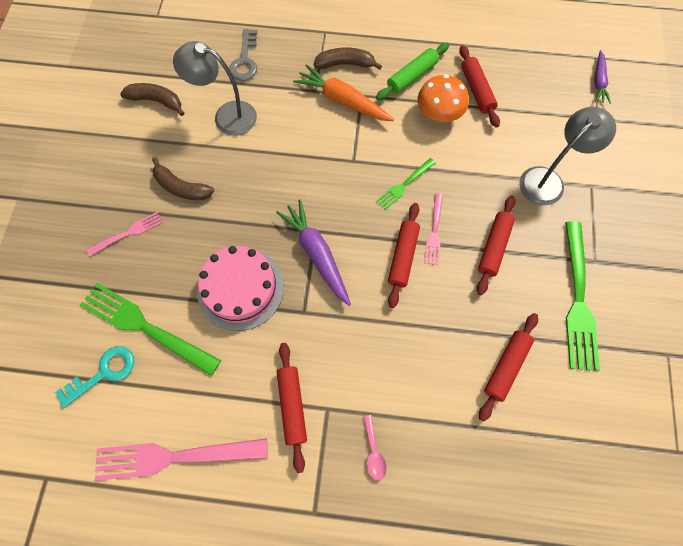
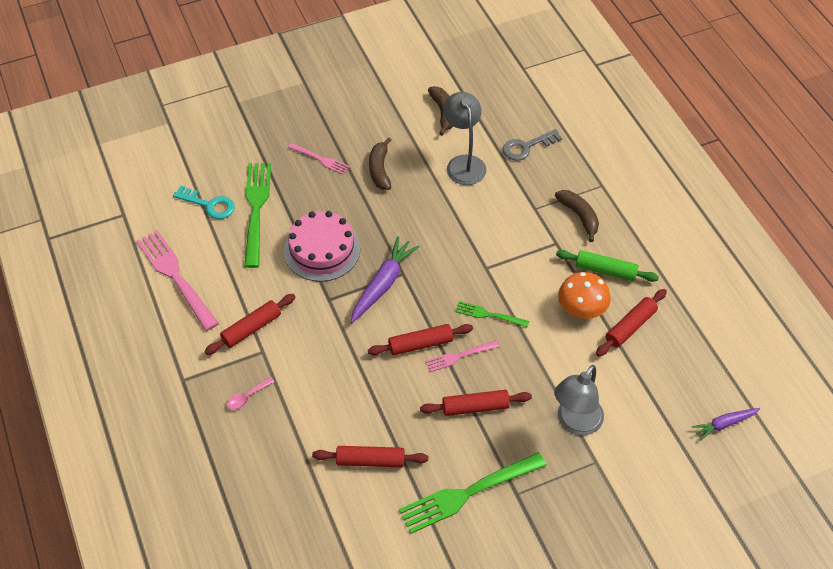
camera: 60 degrees right, 15 degrees down
(343, 101) = (540, 233): orange carrot -> none
(548, 180) = (575, 423): grey lamp -> grey lamp turned 105 degrees clockwise

